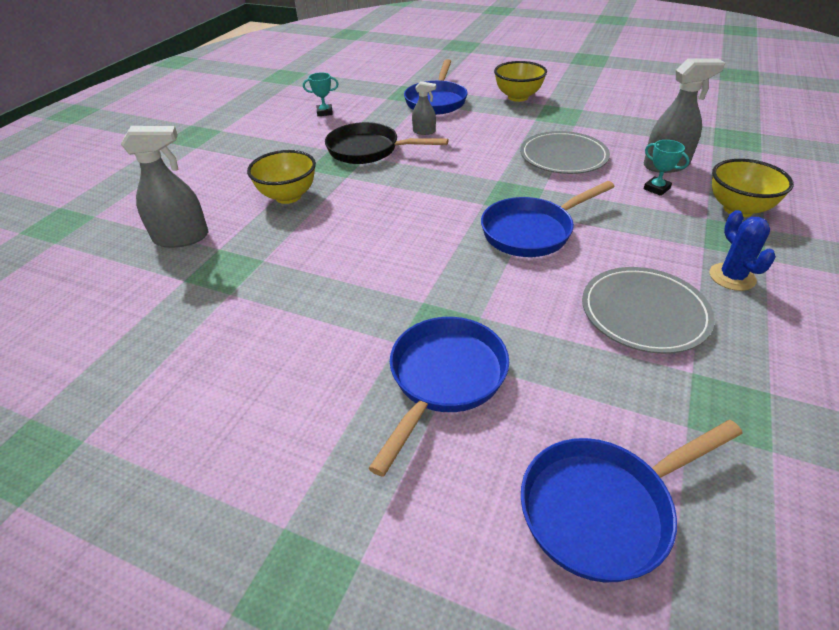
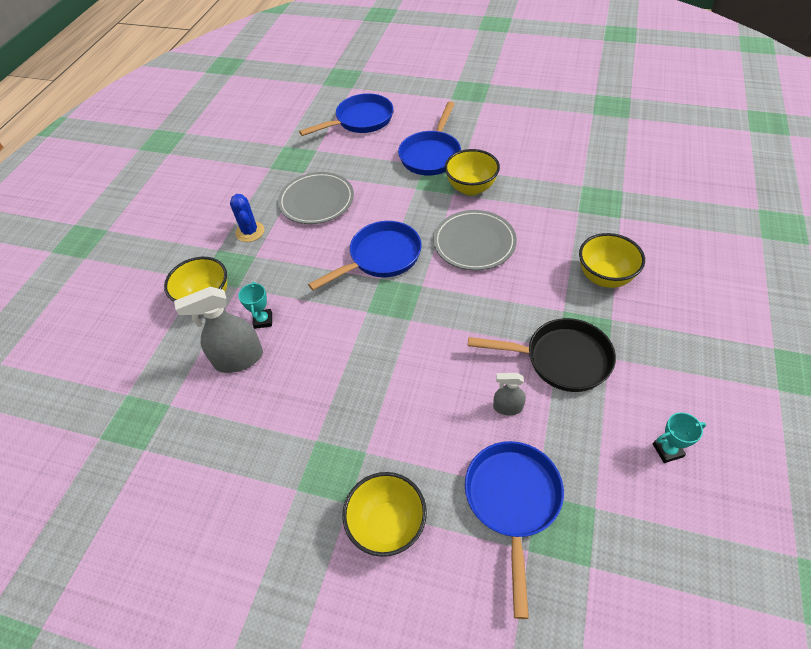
camera: 175 degrees right, 10 degrees up
(181, 238) = (659, 223): grey spray bottle -> none
(392, 307) = (471, 188): none -> yellow bowl
(563, 157) = (341, 365): grey plate -> grey plate (474, 243)
(656, 188) = (263, 320): turquoise trophy -> turquoise trophy turned 45 degrees clockwise

